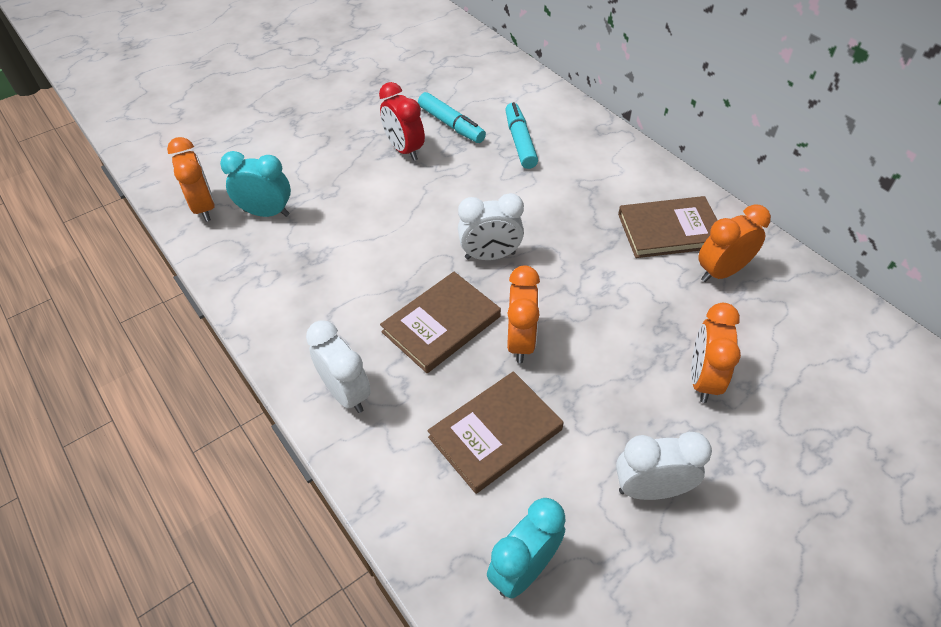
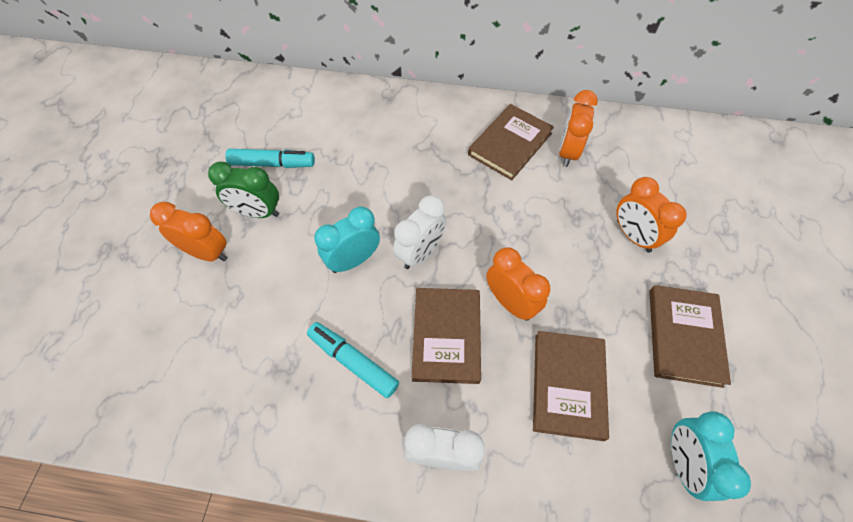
camera: 45 degrees left, 10 degrees up
(204, 207) = (128, 404): orange clock -> orange clock (207, 252)
(266, 213) = (198, 360): turquoise clock -> turquoise clock (353, 260)
(404, 150) = (258, 212): red clock -> green clock
(520, 142) = (341, 143): turquoise marker -> turquoise marker (353, 361)
(650, 489) = (684, 336): white clock -> brown book

